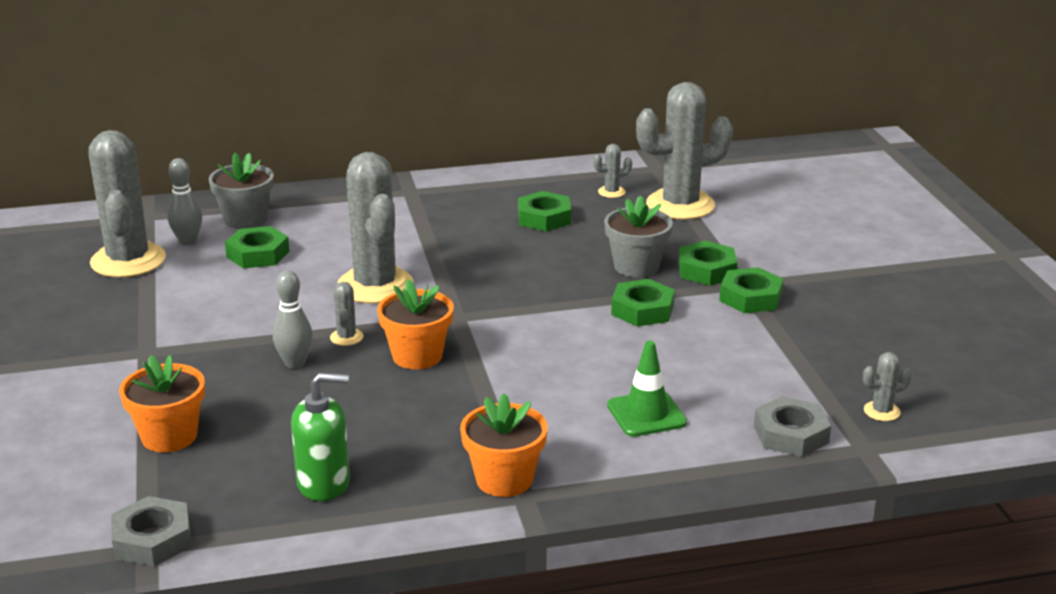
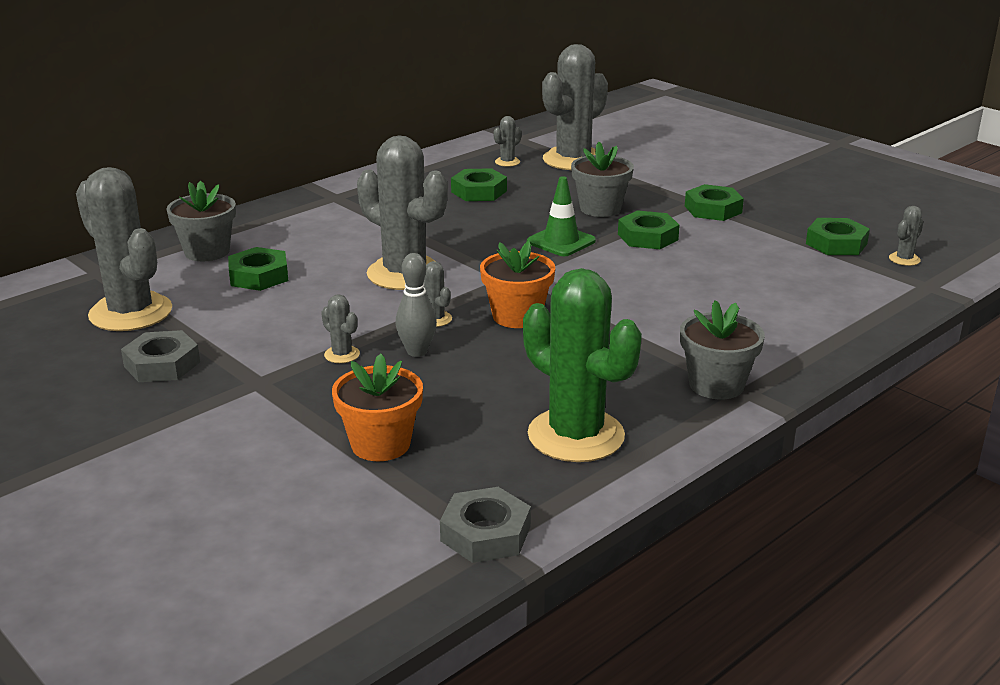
camera: 30 degrees left, 0 degrees up
(188, 241) = (172, 282): grey bowling pin -> none
(235, 347) = (342, 355): none -> grey cactus
(324, 483) = (576, 435): green soap dispenser -> green cactus
(504, 479) = (716, 385): orange flower pot -> grey flower pot
(646, 414) = (753, 307): green traffic cone -> green traffic cone (561, 241)
(706, 270) = (655, 199): green nut -> green nut (836, 243)
(791, 434) = (869, 291): grey nut -> grey nut (162, 364)

